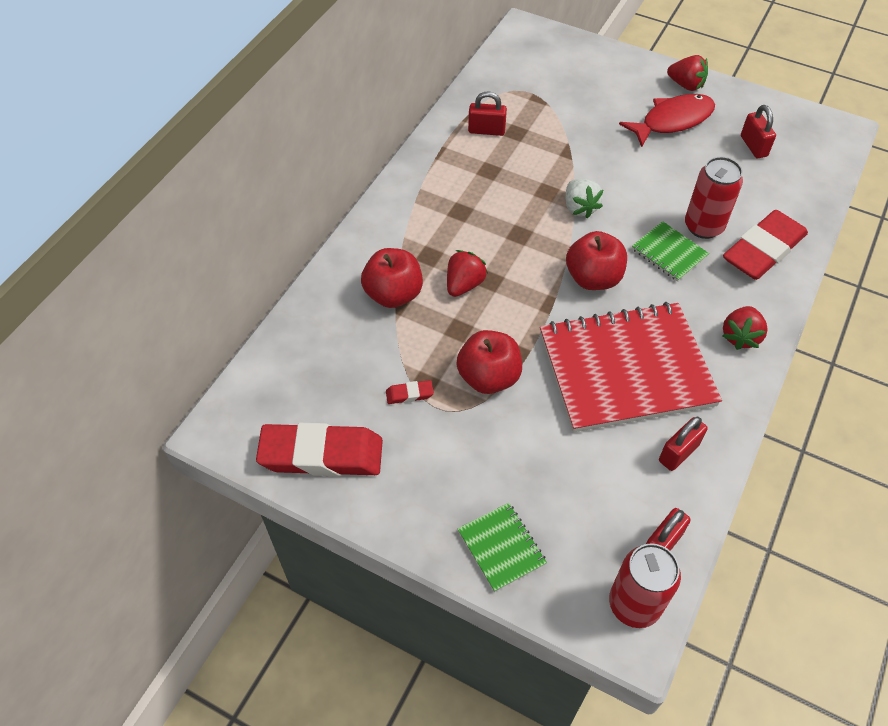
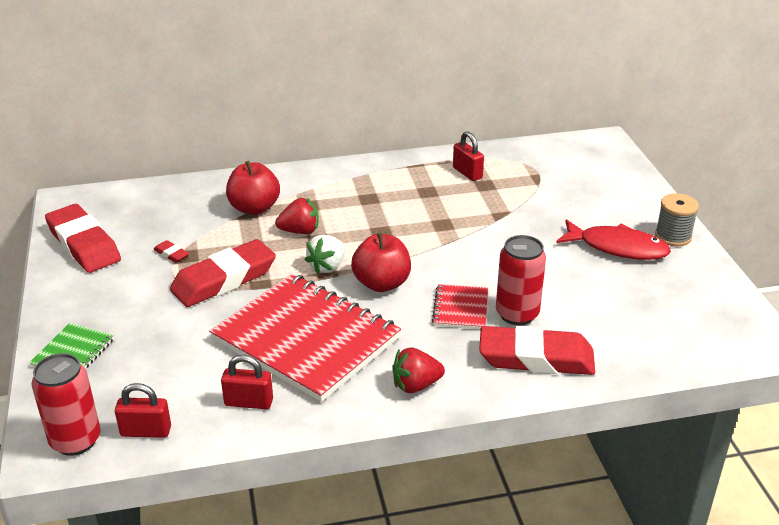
camera: 50 degrees right, 20 degrees down
(488, 377) = (224, 279): red apple -> red eraser
(579, 208) = (448, 246): white strawberry -> white strawberry (327, 266)
(669, 253) = (460, 308): green notebook -> red notebook
(686, 85) = (673, 236): red strawberry -> grey spool
(753, 146) = (658, 301): red padlock -> none

